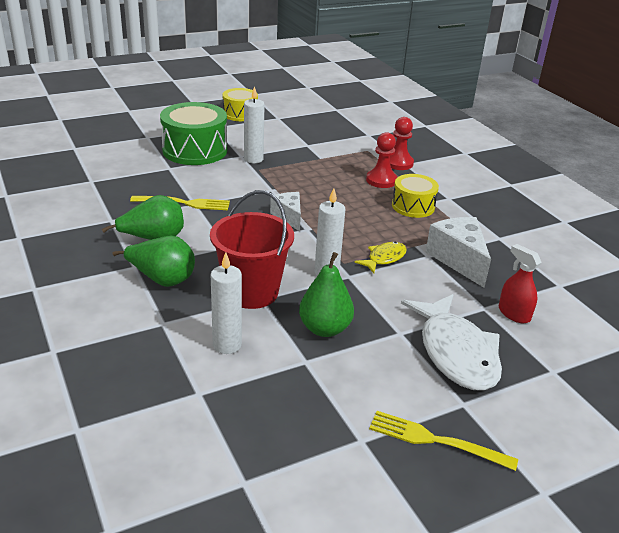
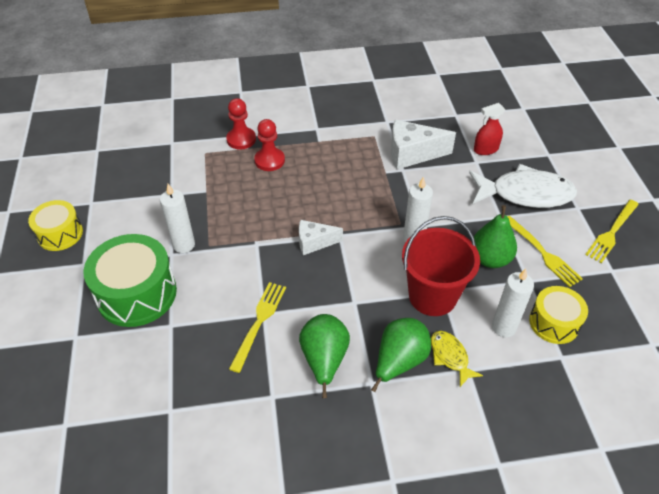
camera: 70 degrees left, 15 degrees up
(358, 372) = (543, 253): none -> yellow fork
(384, 258) = (400, 196): yellow fish -> yellow fish (450, 356)
(413, 206) = (323, 154): yellow drum -> yellow drum (554, 323)

